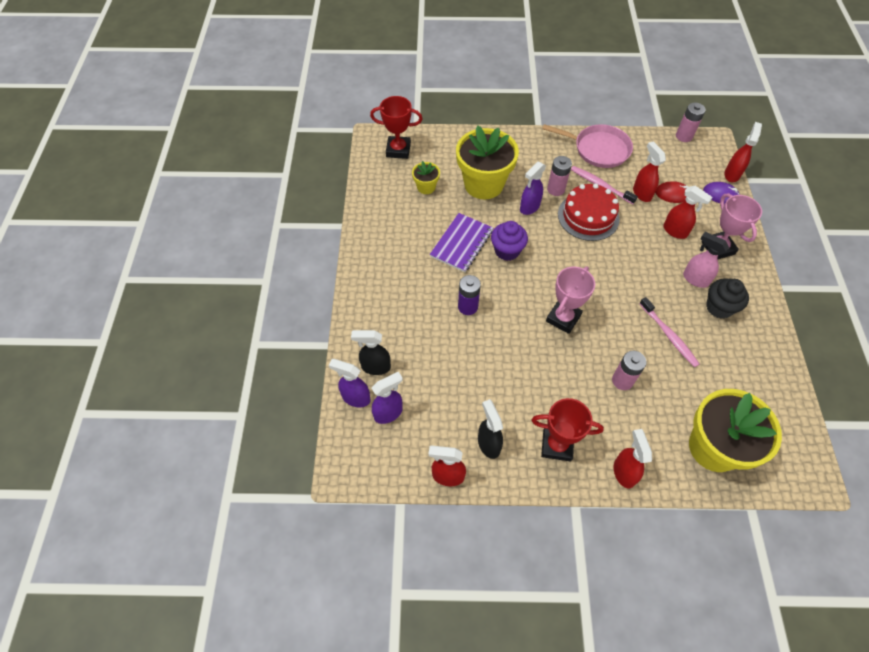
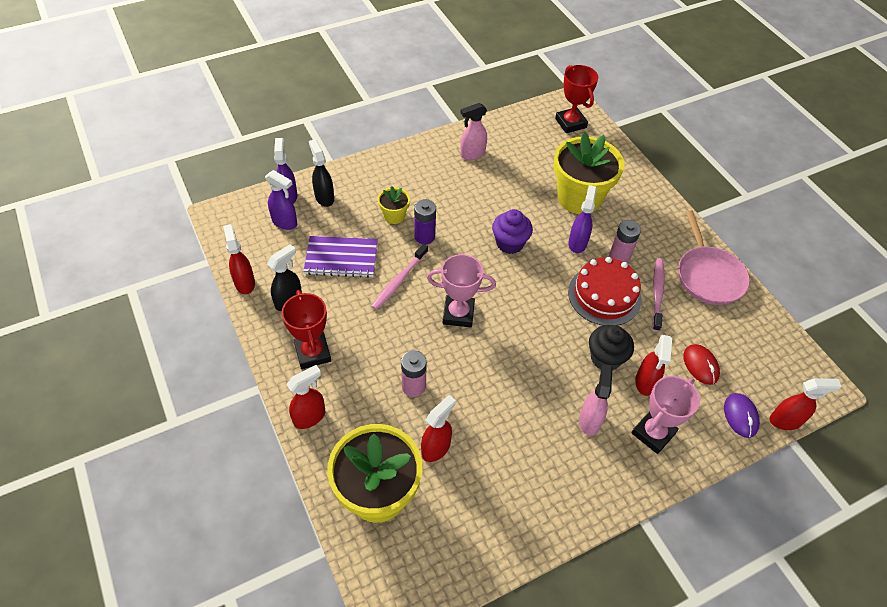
camera: 60 degrees right, 5 degrees down
(391, 231) = (472, 154): none -> pink spray bottle
(426, 187) = (541, 158): yellow flower pot -> yellow flower pot (394, 216)
(462, 243) = (494, 207): purple notebook -> purple notebook (341, 258)
(529, 207) = (577, 243): purple spray bottle -> purple spray bottle turned 90 degrees clockwise
(641, 193) = (676, 335): red spray bottle -> red spray bottle (436, 448)
(669, 335) = (495, 414): pink toothbrush -> pink toothbrush (399, 280)
(684, 136) = (804, 353): pink battery -> none
(719, 307) = (565, 455): black cupcake -> black cupcake (605, 358)

